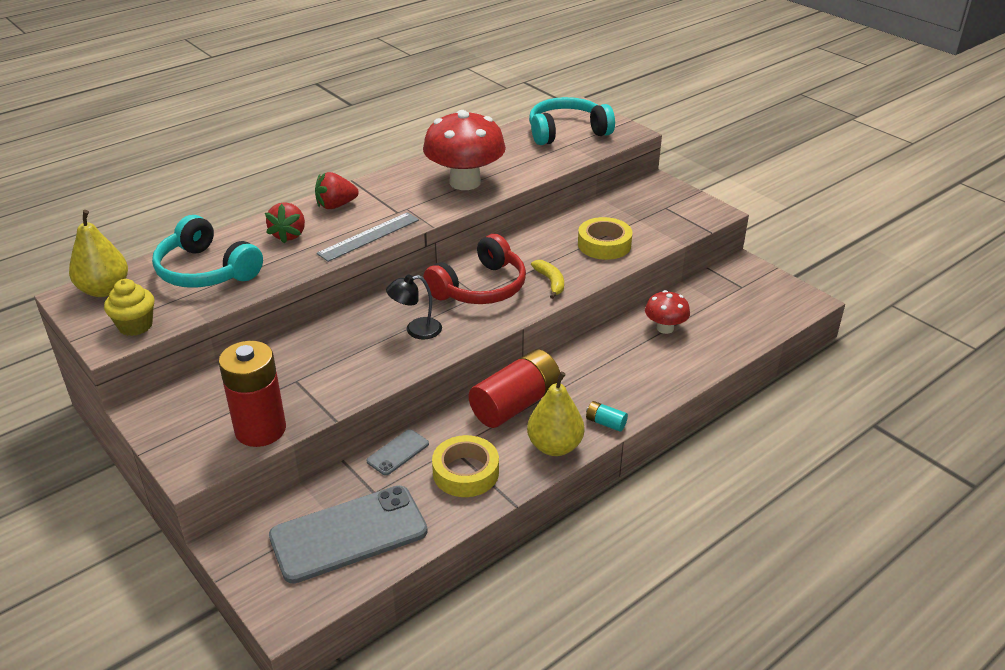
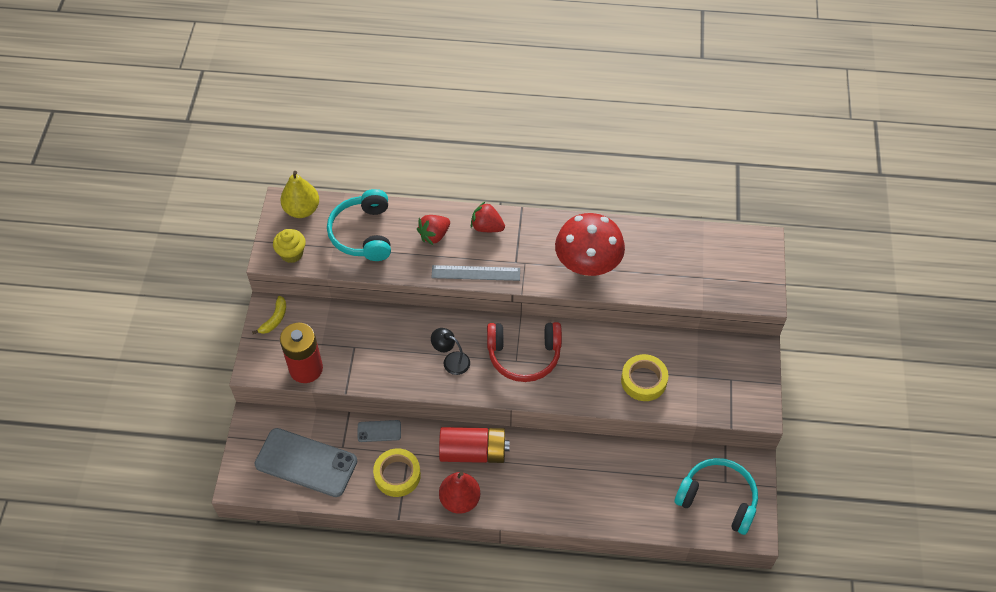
camera: 45 degrees right, 20 degrees up
(550, 282) = (570, 386): yellow banana -> yellow banana (274, 319)
(554, 446) = (460, 500): yellow pear -> red pear
(567, 132) = (718, 263): turquoise headphones -> turquoise headphones (718, 499)
(605, 423) = (505, 509): turquoise battery -> none
(665, 328) = (628, 472): red mushroom -> none

